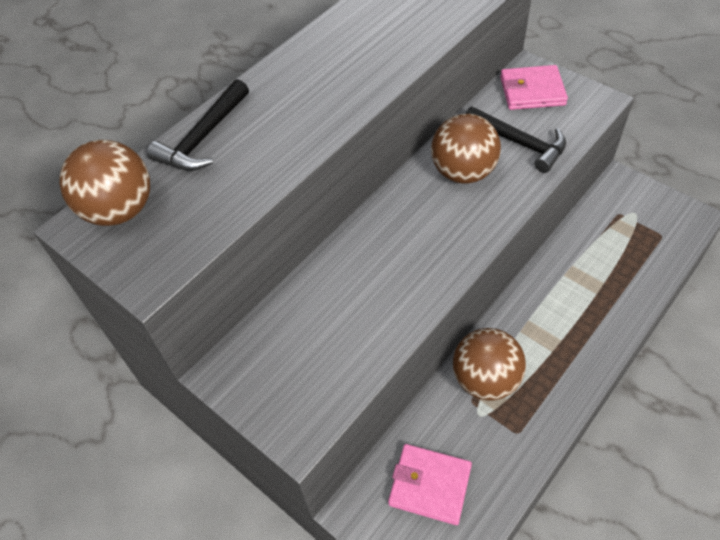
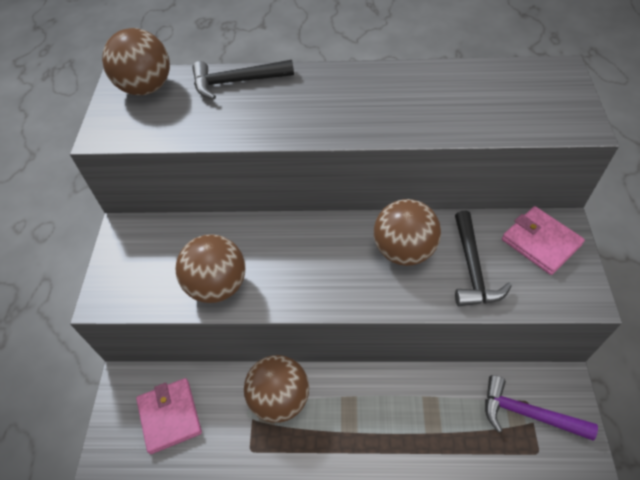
camera: 50 degrees right, 0 degrees up
(374, 325) = (217, 285): none -> brown ball
(628, 220) = (527, 414): none -> purple hammer

